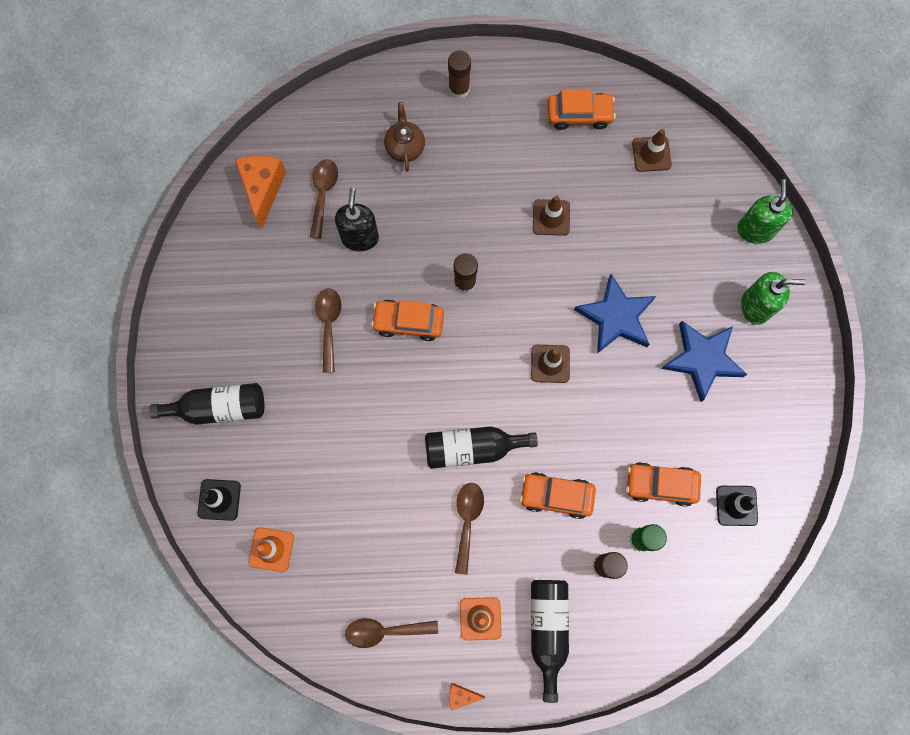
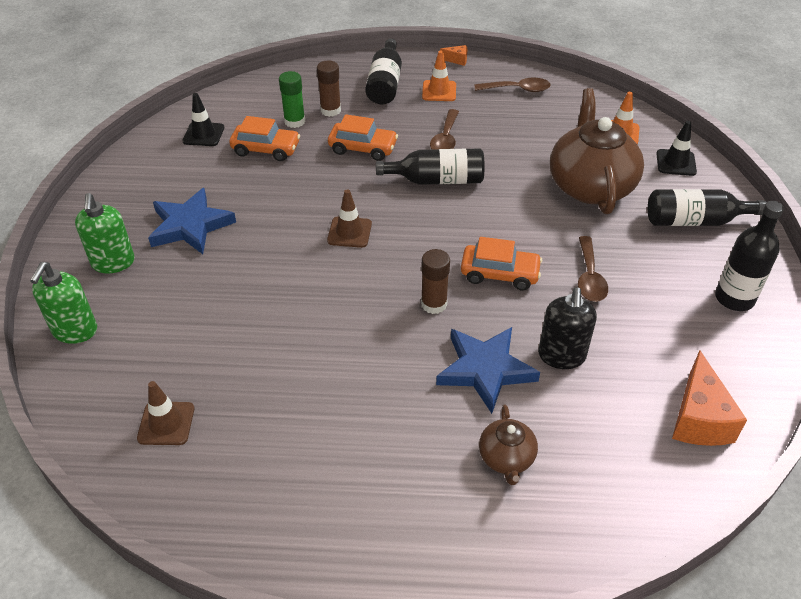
camera: 175 degrees left, 30 degrees down
(206, 310) = (734, 298): none -> black bottle
(315, 452) = (590, 186): none -> brown teapot
(323, 194) = (615, 407): brown spoon -> none
(459, 89) = (423, 536): brown glue stick -> none
(551, 217) = (319, 360): brown traffic cone -> none
(579, 115) = (249, 483): orange car -> none
(616, 317) = (269, 264): blue star -> blue star (485, 370)
(755, 306) = (113, 262): green soap dispenser -> green soap dispenser turned 105 degrees counterclockwise

